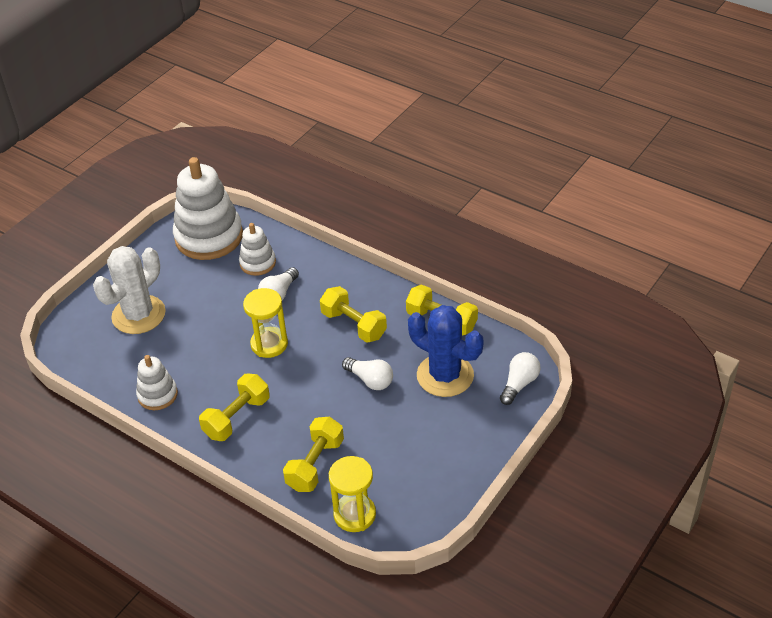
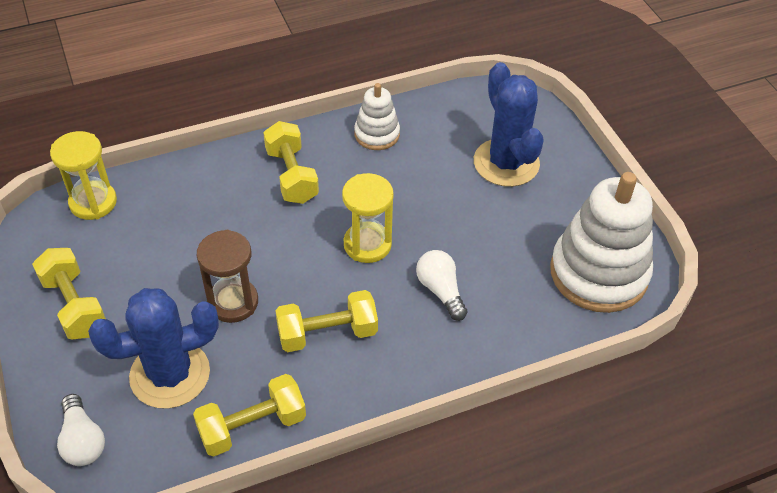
camera: 120 degrees right, 5 degrees up
(138, 315) = (506, 163): white cactus -> blue cactus
(257, 263) = (512, 297): white stacking toy -> none
(315, 464) = (176, 203): yellow dumbbell -> yellow dumbbell (74, 305)
(370, 380) = (233, 302): white light bulb -> brown hourglass

